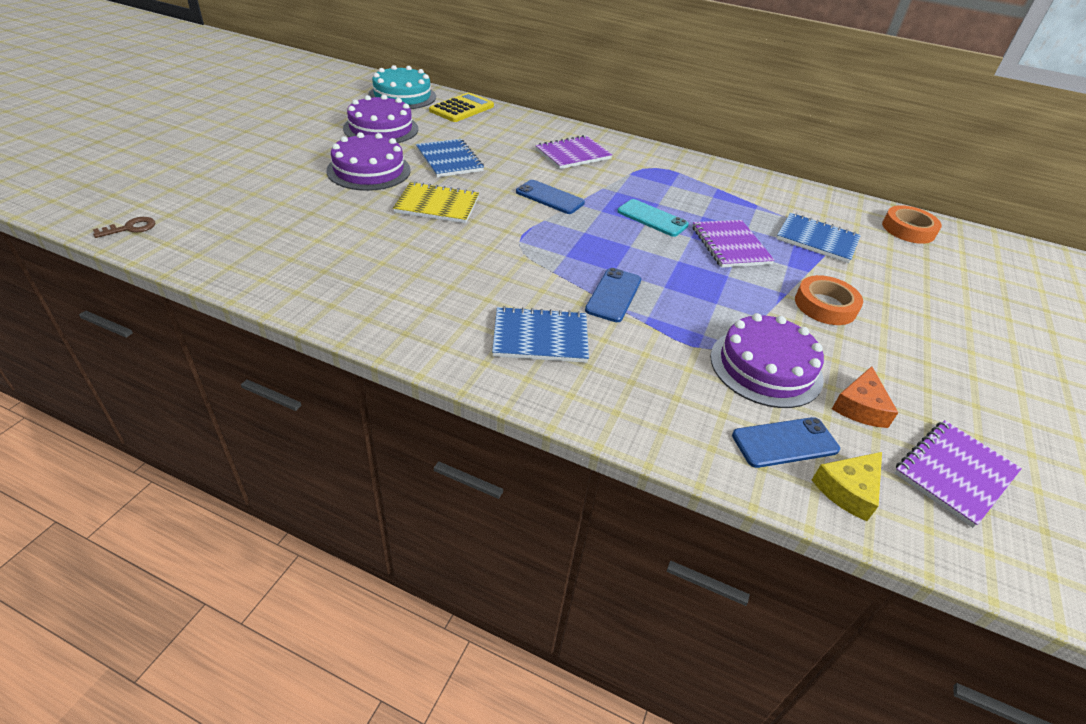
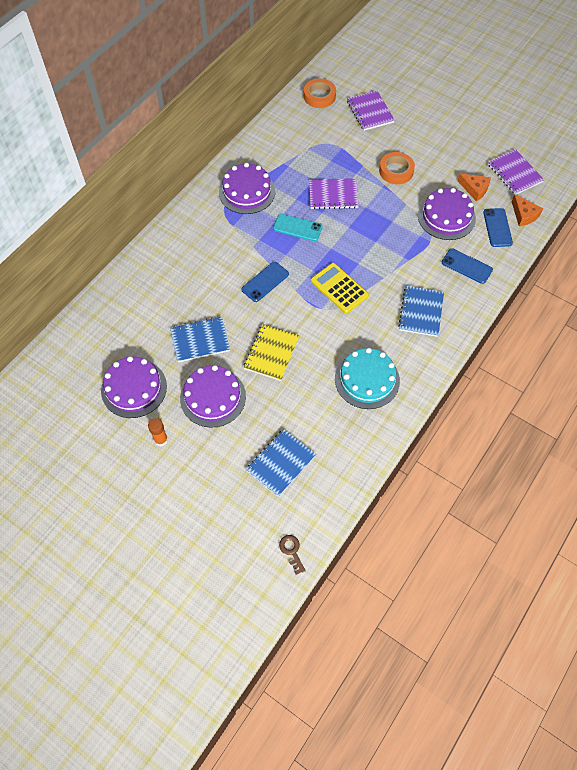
camera: 75 degrees left, 20 degrees up
(313, 144) = (161, 440): none -> orange glue stick
(402, 96) = (60, 369): turquoise cake -> turquoise cake (367, 379)
(462, 108) = (97, 323): yellow calculator -> yellow calculator (339, 288)
(573, 154) = (198, 255): purple notebook -> purple notebook (370, 112)
(613, 295) = (383, 269): blue phone -> blue phone (466, 266)
(652, 218) = (297, 228): turquoise phone -> turquoise phone turned 60 degrees clockwise
(689, 181) = (247, 191): none -> purple cake
(817, 240) = (328, 148): blue notebook -> blue notebook (280, 463)
(848, 490) = (524, 215): yellow cheese -> orange cheese

